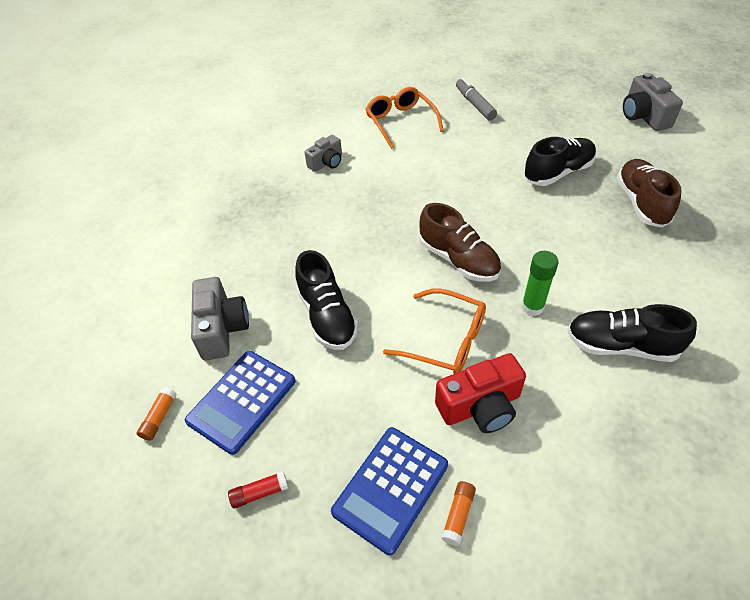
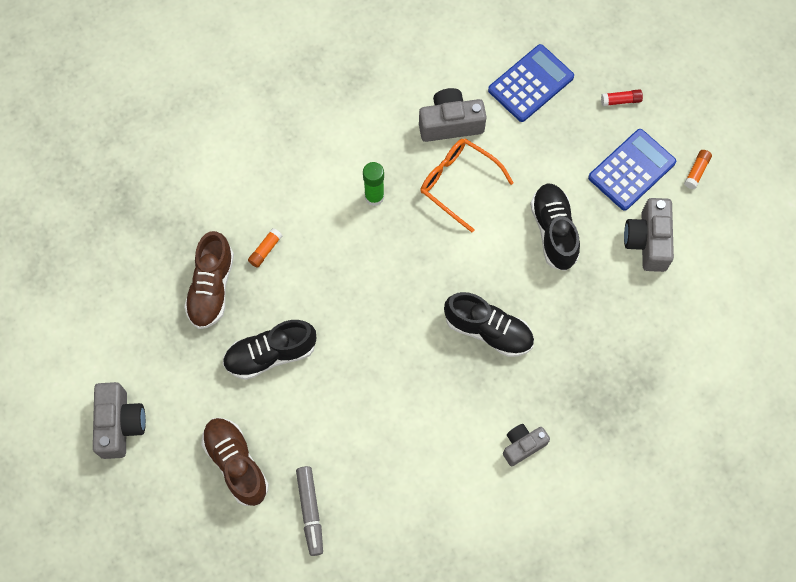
camera: 170 degrees left, 20 degrees up
(400, 122) = (416, 501): orange glasses -> none
(458, 260) = (419, 263): brown shoe -> brown shoe (236, 464)
(458, 515) = (491, 58): orange glue stick -> orange glue stick (265, 250)
(480, 406) = (450, 123): red camera -> grey camera
(621, 346) = (321, 145): black shoe -> black shoe (488, 330)

